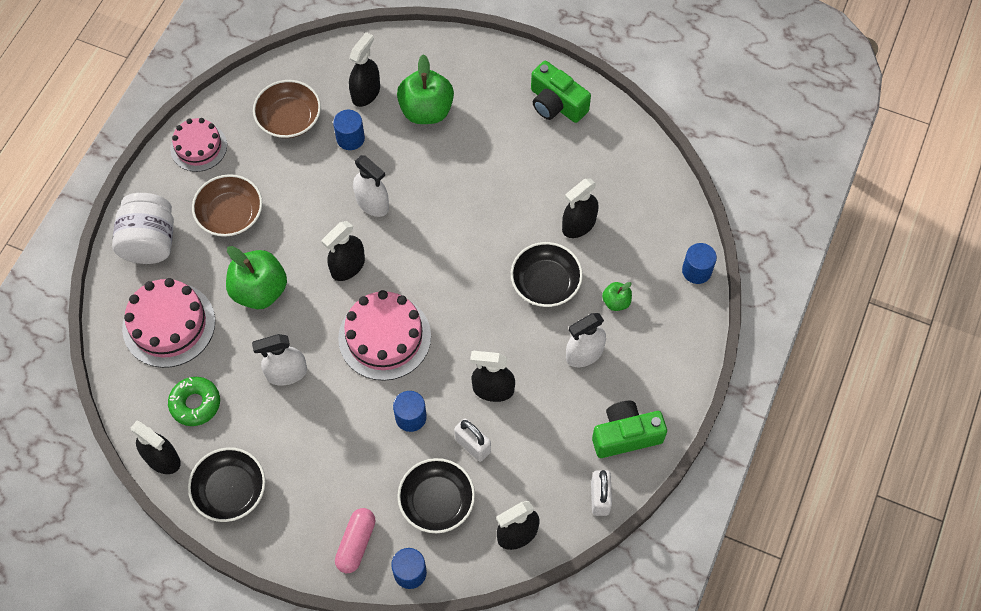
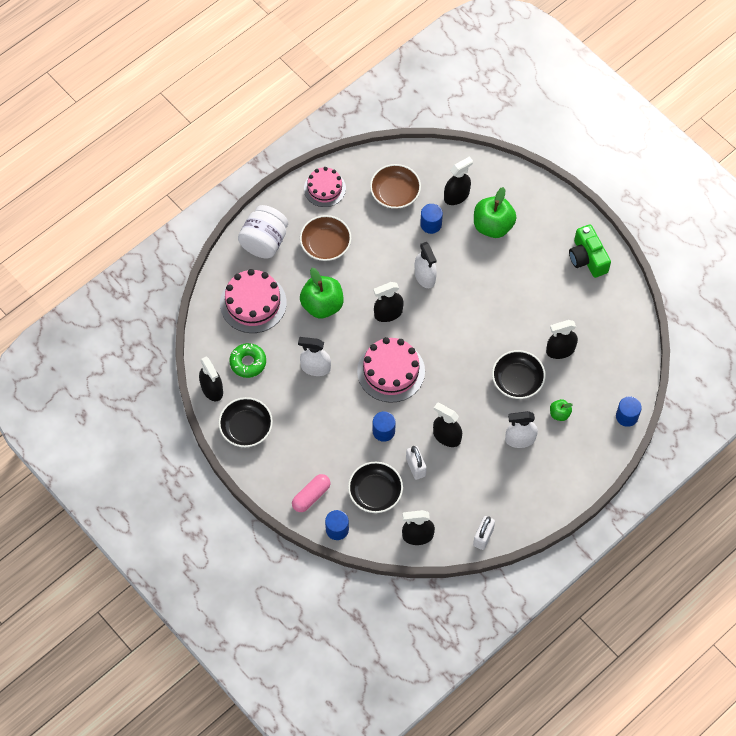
camera: 25 degrees right, 0 degrees up
(625, 435) = (521, 504): green camera -> none

